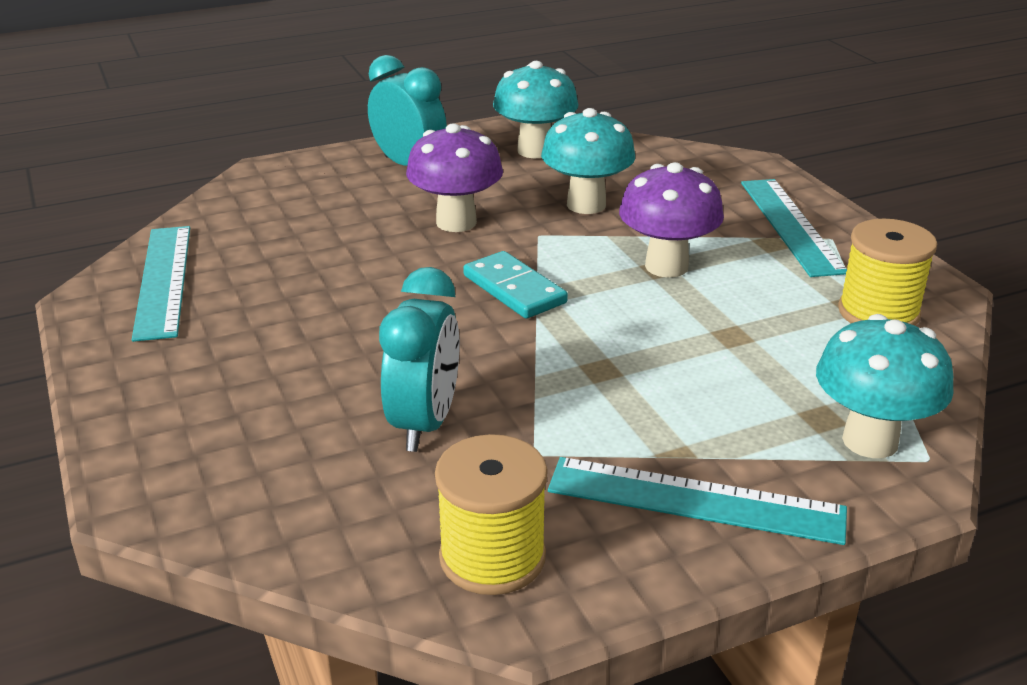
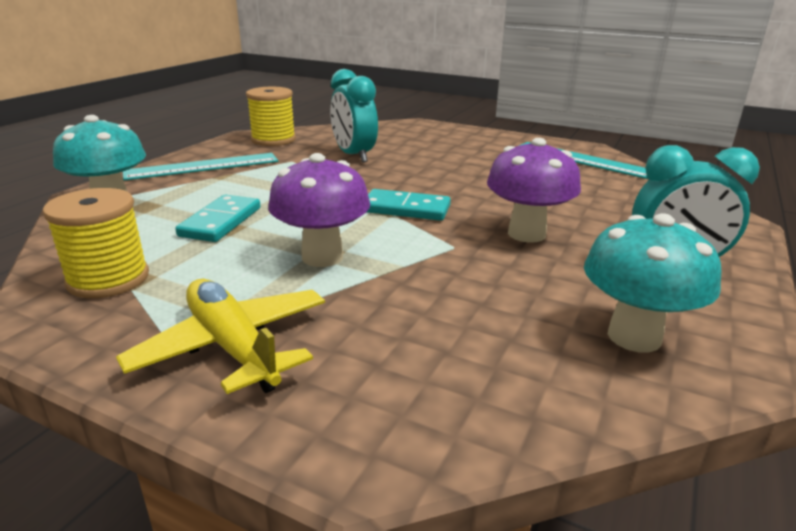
camera: 140 degrees right, 5 degrees down
(586, 205) = (465, 287): turquoise mushroom -> none
(736, 348) = (221, 222): none -> turquoise domino
(791, 225) = (233, 347): turquoise ruler -> yellow plane

